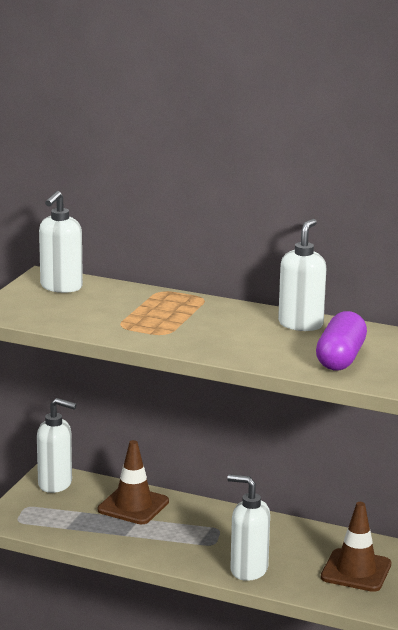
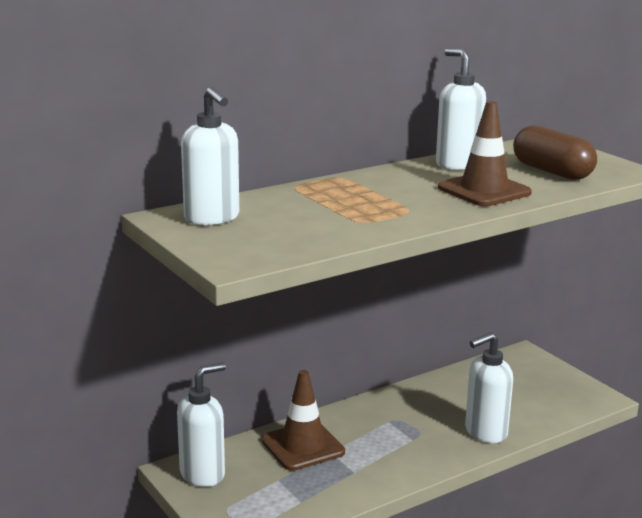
camera: 55 degrees left, 0 degrees up
(340, 358) = (552, 171): purple capsule -> brown capsule
(356, 571) = (532, 385): brown traffic cone -> brown traffic cone (484, 190)

